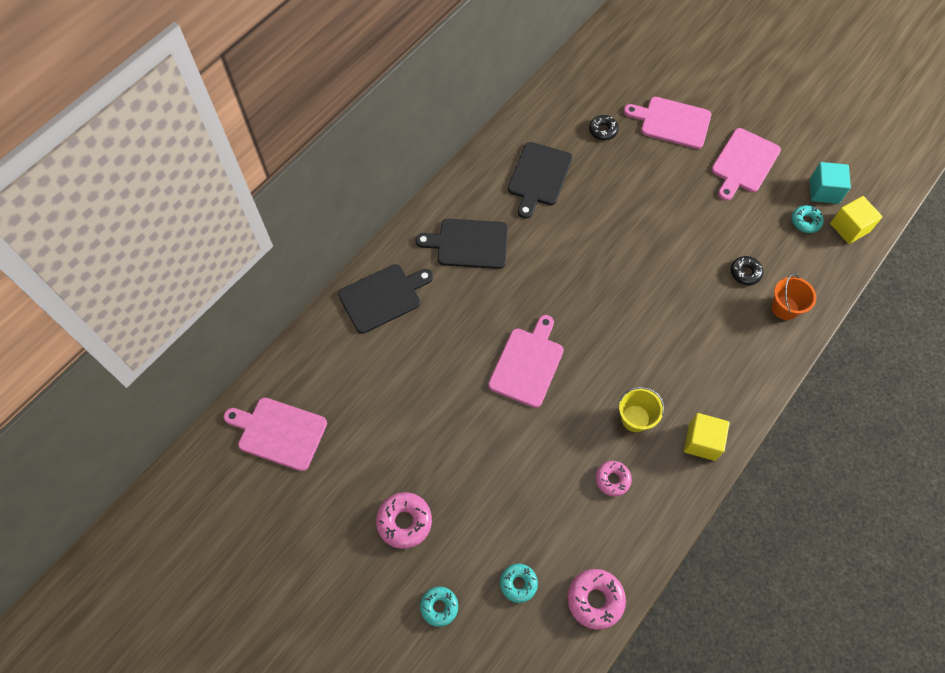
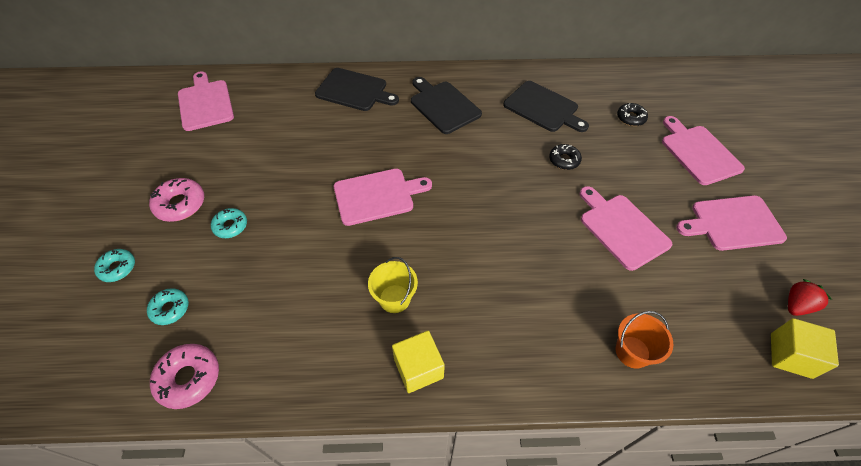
camera: 50 degrees right, 10 degrees down
(538, 177) = (543, 108): black cutting board -> black cutting board turned 120 degrees counterclockwise
(612, 479) = (320, 318): pink donut -> none
(694, 230) = (621, 228): none -> pink cutting board
(745, 273) = (628, 294): black donut -> black donut (564, 160)
(805, 221) = (743, 310): turquoise donut -> turquoise donut (230, 226)
(824, 191) = (796, 305): turquoise cube -> red strawberry

